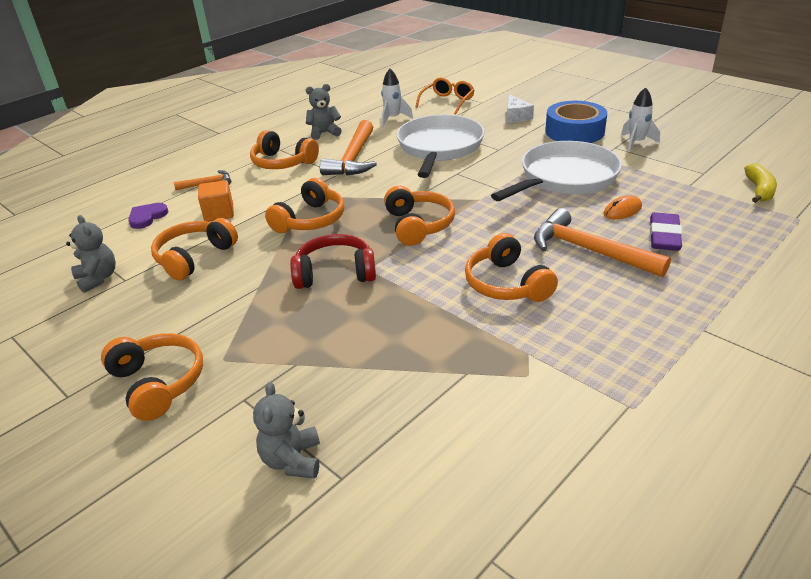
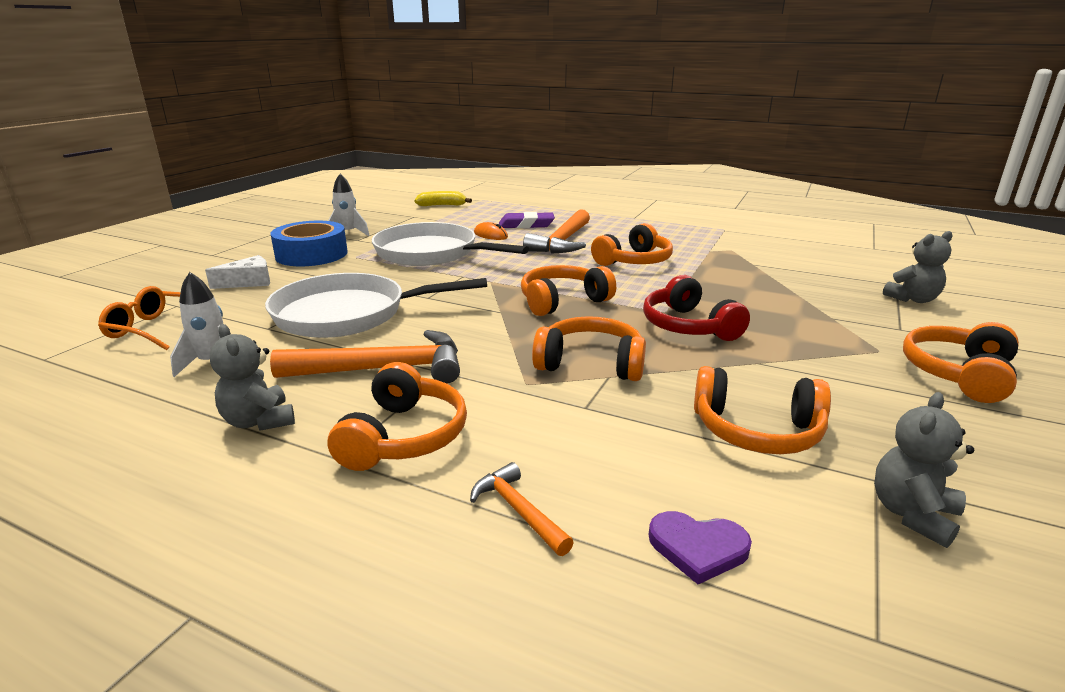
camera: 110 degrees left, 10 degrees down
(219, 213) = (623, 451): orange cube -> none

